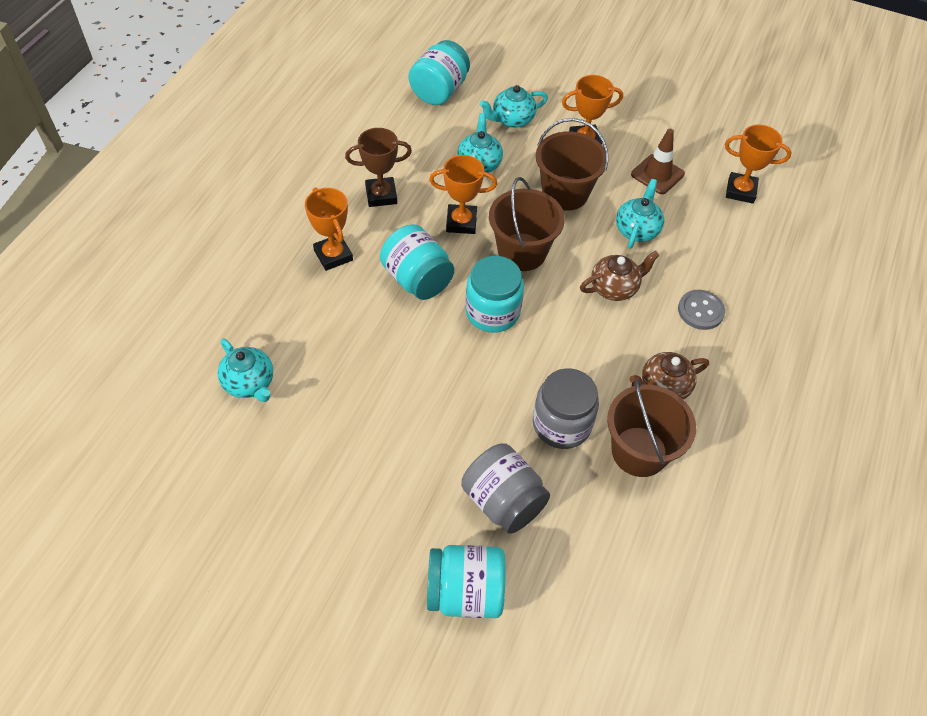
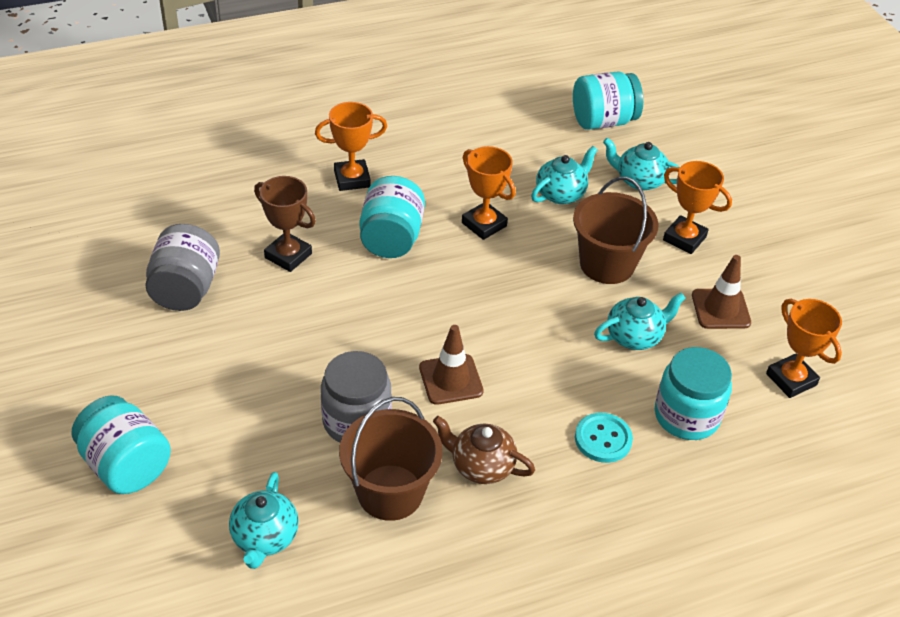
camera: 45 degrees right, 10 degrees down
(249, 383) = (180, 218): turquoise teapot -> turquoise teapot (265, 537)
(333, 255) = (352, 179): orange trophy -> orange trophy turned 60 degrees clockwise
(381, 195) = (446, 163): brown trophy -> brown trophy (288, 255)
(492, 312) = (417, 303): turquoise jar -> turquoise jar (686, 416)
(503, 501) = (237, 433): grey jar -> grey jar (186, 289)
(522, 252) = (504, 280): brown bucket -> none
(577, 347) = (451, 379): none -> brown traffic cone
(614, 287) = (548, 363): brown teapot -> none
(700, 311) = (603, 439): grey button -> turquoise button

